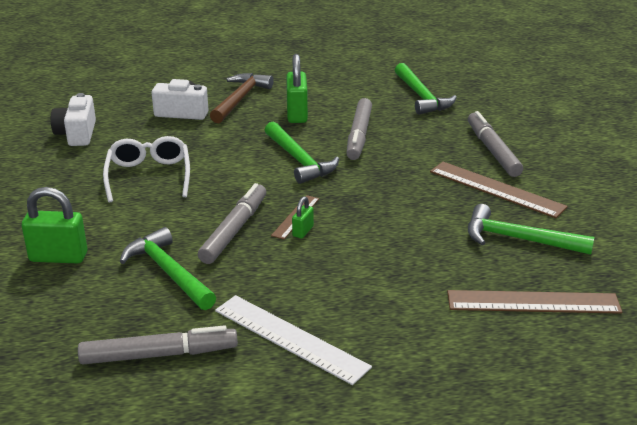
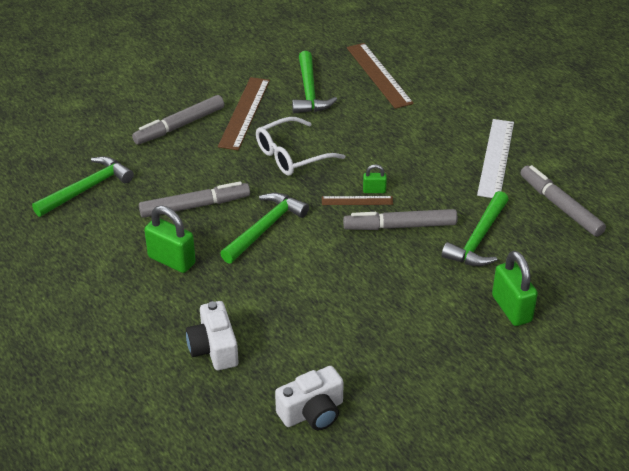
camera: 115 degrees left, 10 degrees up
(149, 176) = (357, 313): white glasses -> white glasses (292, 155)
(240, 99) = (158, 315): brown hammer -> none
(297, 114) = (171, 260): green padlock -> green padlock turned 60 degrees clockwise

